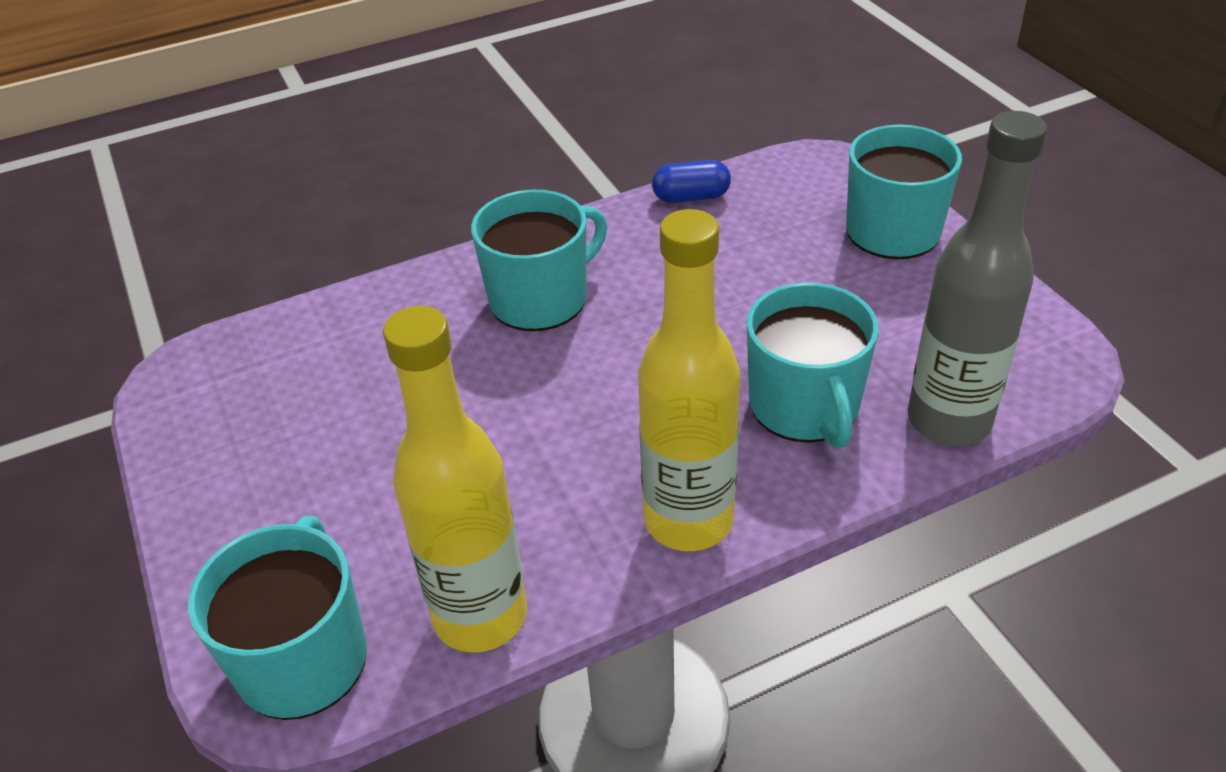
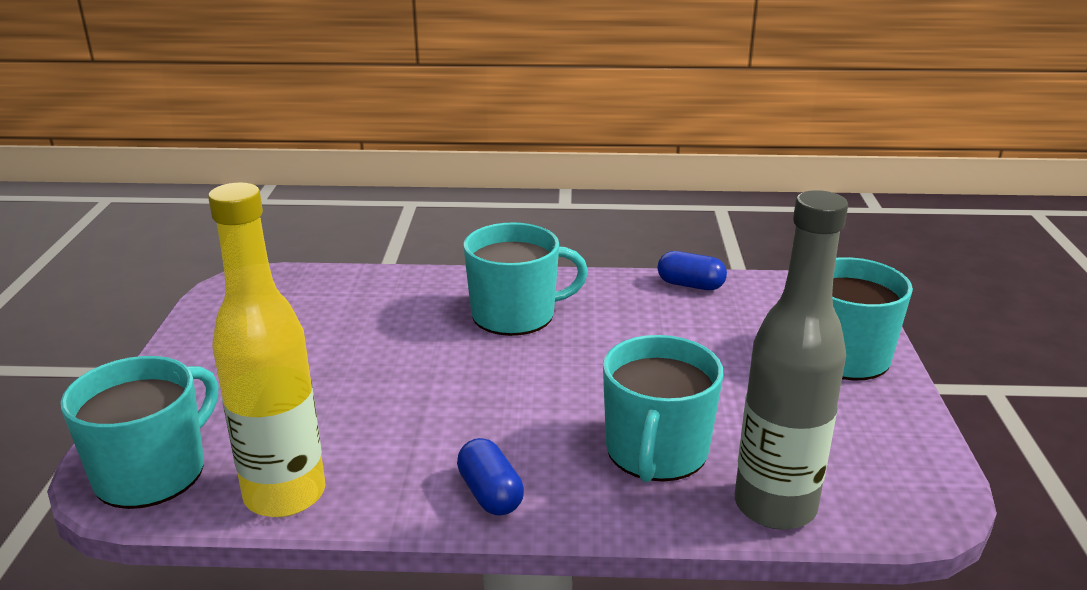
camera: 25 degrees right, 15 degrees down
(688, 520) = (490, 494): yellow bottle -> blue capsule

